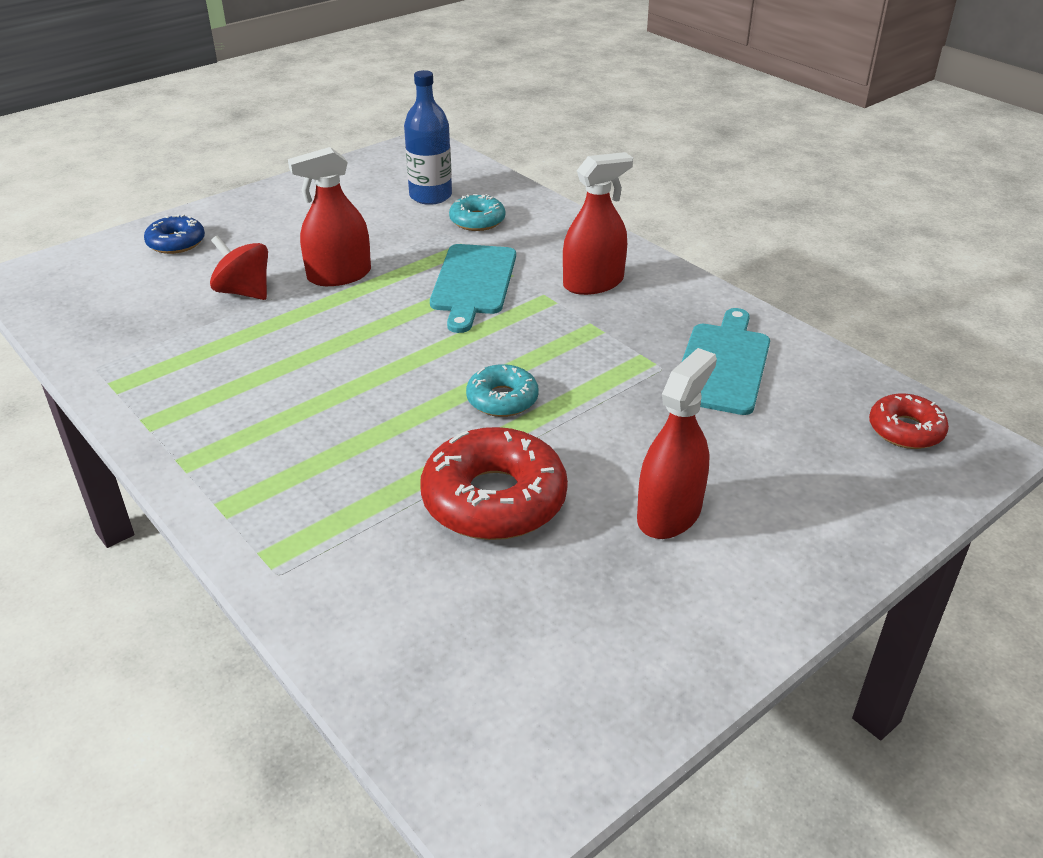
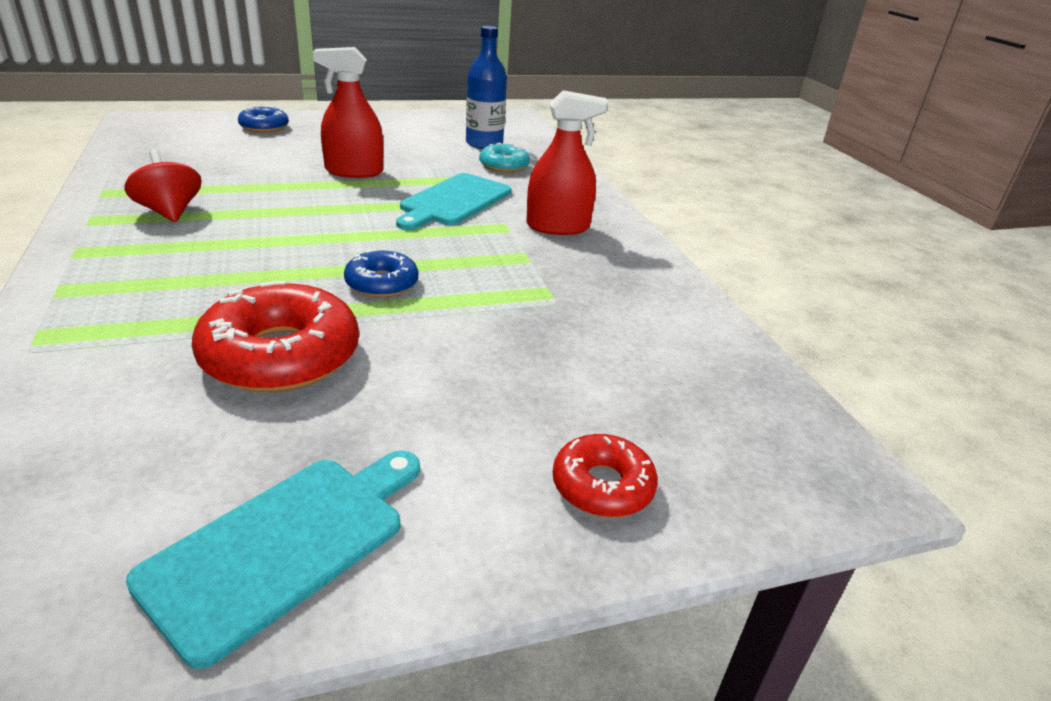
camera: 20 degrees right, 5 degrees down
(244, 292) = (271, 164): red spinning top -> red spinning top (170, 212)
(502, 399) = (382, 283): turquoise donut -> blue donut
(669, 514) = (432, 424): red spray bottle -> none
(723, 365) = (620, 317): turquoise cutting board -> turquoise cutting board (284, 545)
(905, 430) = (775, 433): red donut -> red donut (602, 486)

